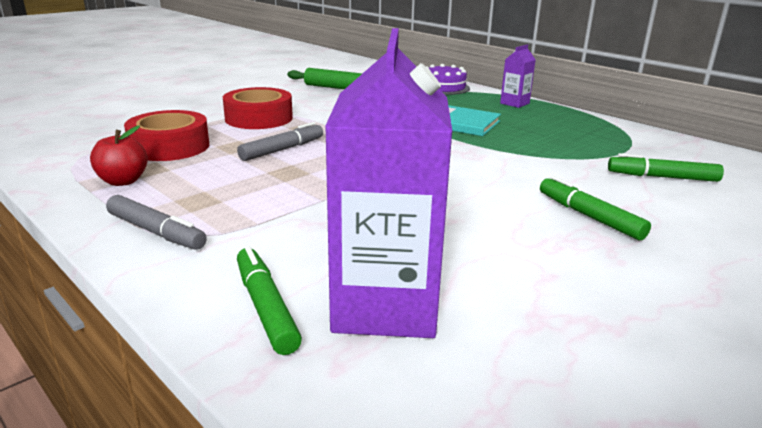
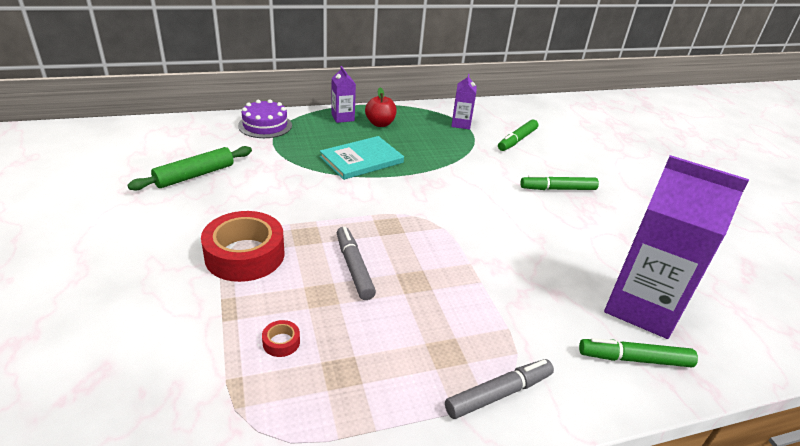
camera: 65 degrees left, 10 degrees up
(123, 181) = (363, 399): red apple -> red apple (380, 124)
(169, 147) = (281, 342): red tape -> red tape, size x0.40
(625, 145) = (461, 124): none -> purple carton

